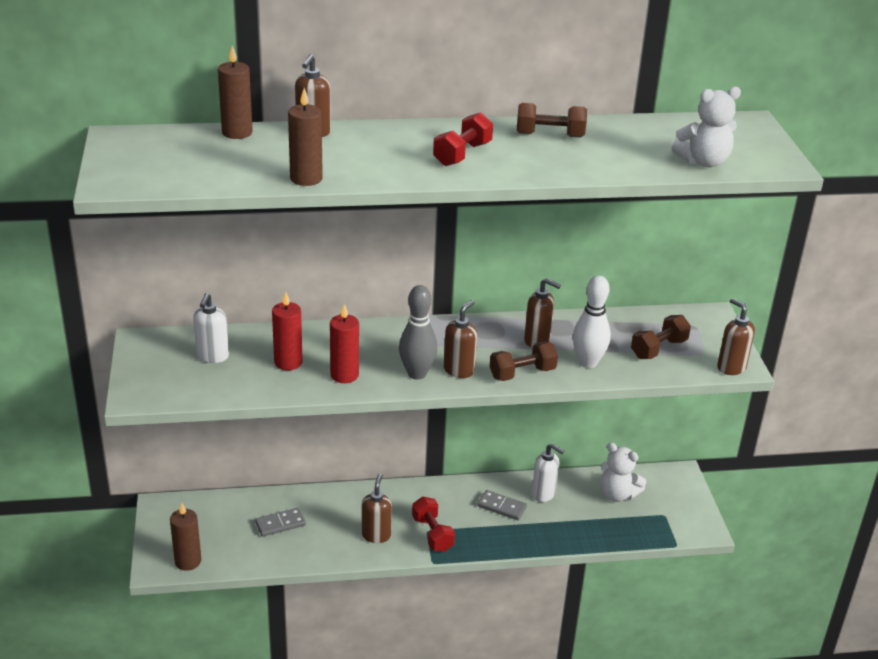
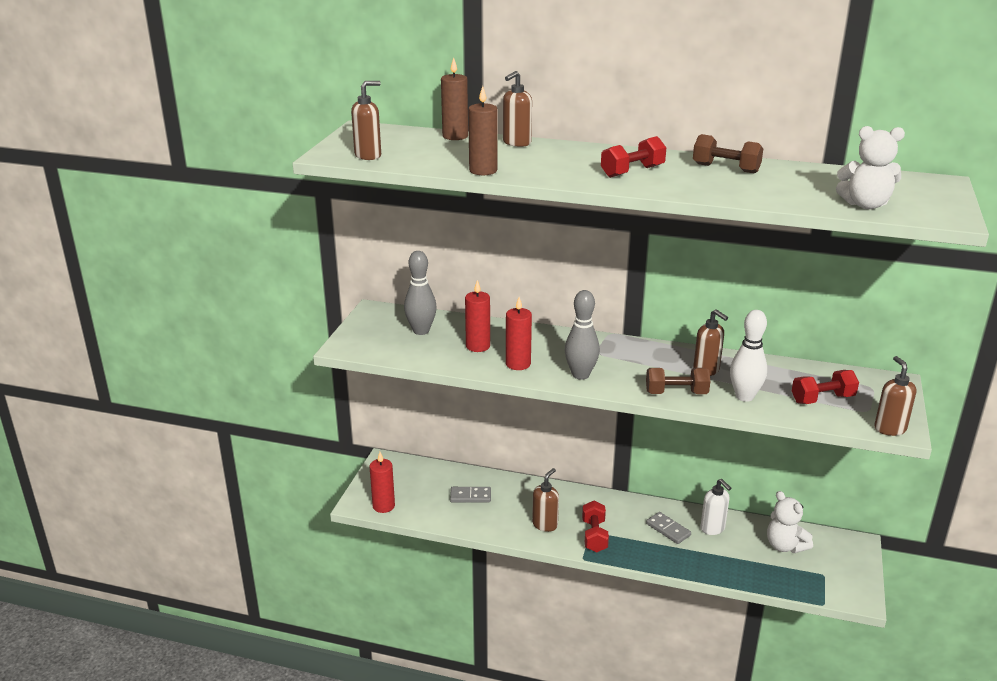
camera: 25 degrees right, 5 degrees down
(188, 561) = (383, 506): brown candle -> red candle
(212, 356) = (421, 331): white soap dispenser -> grey bowling pin
(459, 370) = (619, 379): brown soap dispenser -> brown soap dispenser (368, 155)
(659, 349) = (822, 399): brown dumbbell -> red dumbbell

